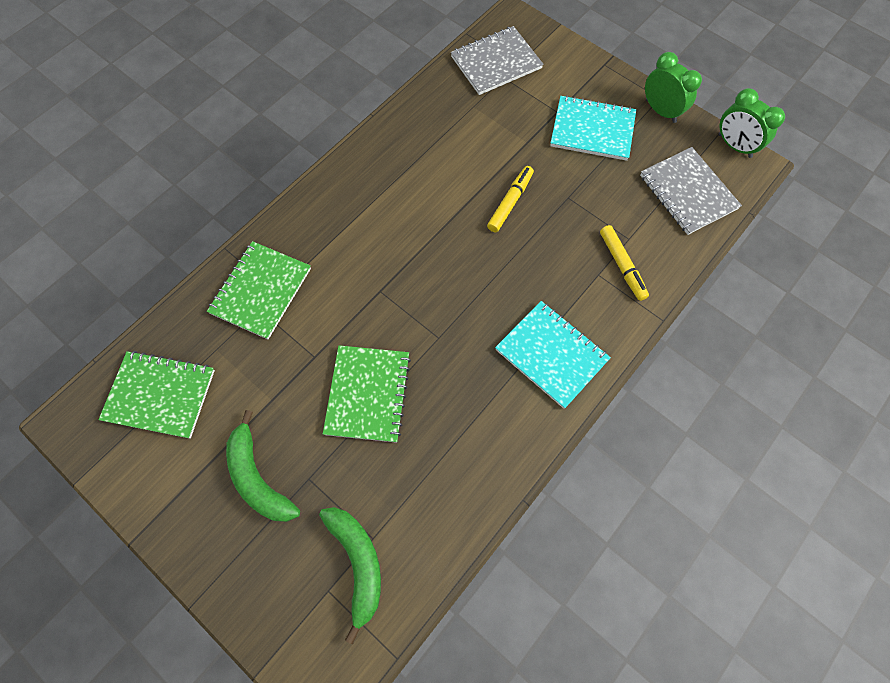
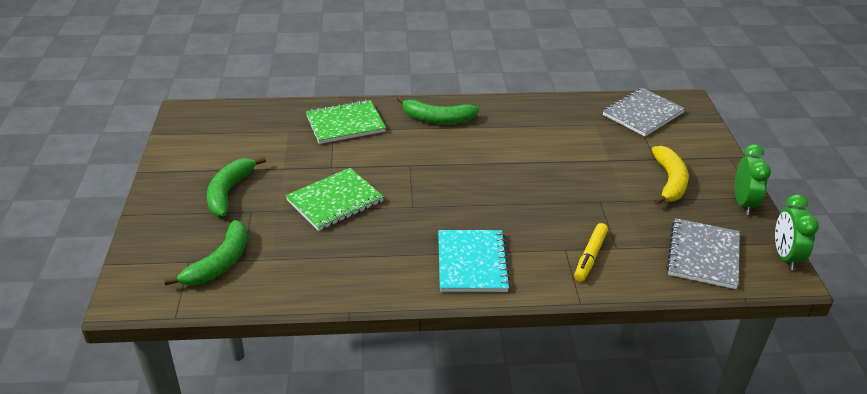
camera: 45 degrees right, 30 degrees down
(160, 395) = (236, 129): green notebook -> none
(337, 211) = (437, 119): none -> green banana
(496, 63) = (643, 114): grey notebook -> grey notebook turned 60 degrees counterclockwise
(510, 202) = (553, 179): yellow marker -> none
(592, 130) = (669, 181): turquoise notebook -> yellow banana

